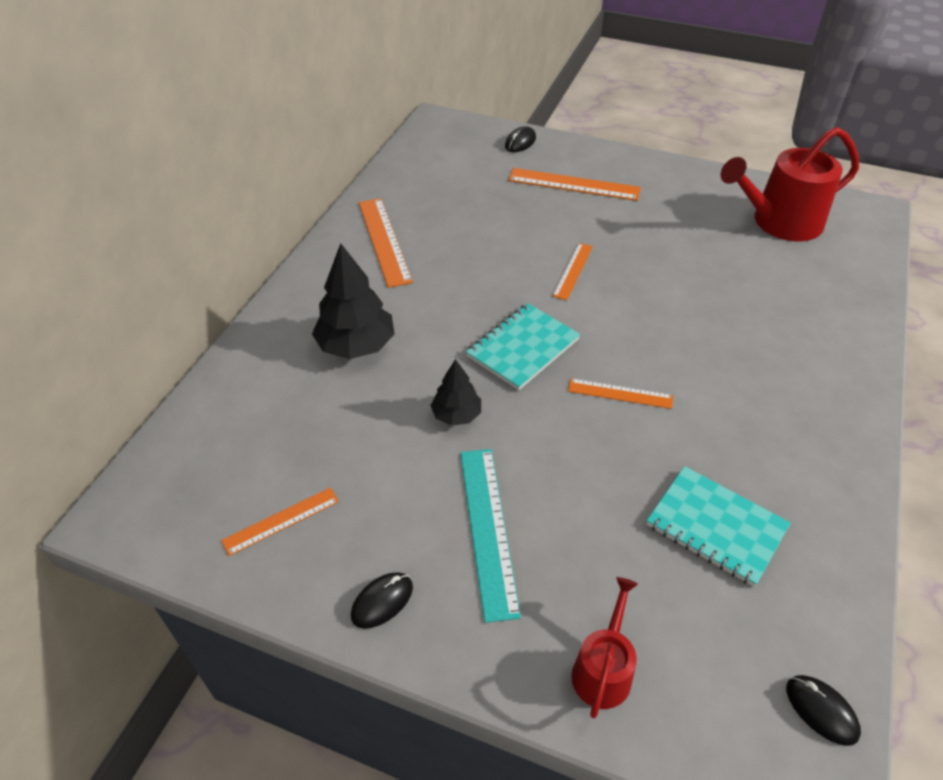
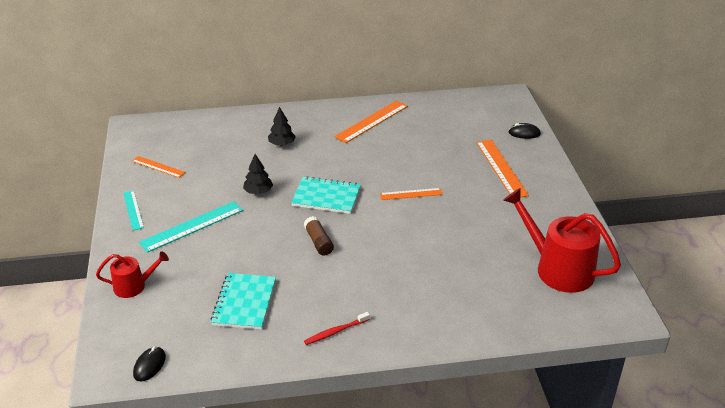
camera: 60 degrees right, 10 degrees down
(356, 345) = (282, 144): black tree -> black tree, size x0.59
(382, 601) = (133, 210): black mouse -> turquoise ruler
(620, 394) = (318, 242): orange ruler -> brown glue stick
(819, 448) = (335, 332): none -> red toothbrush

